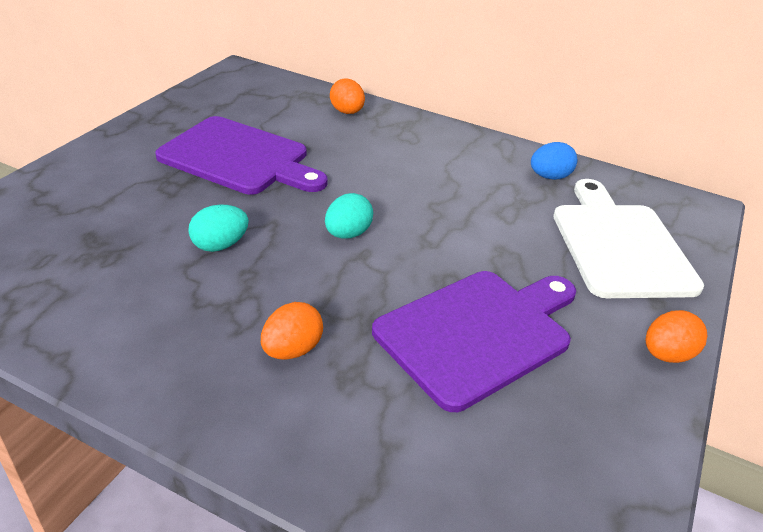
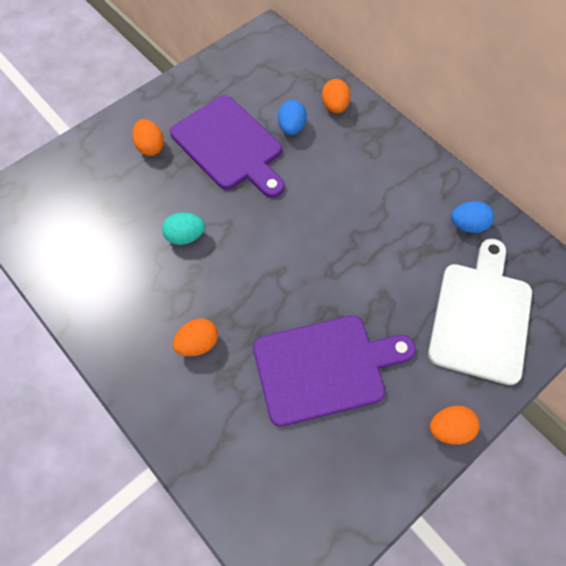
camera: 25 degrees right, 25 degrees up
(133, 173) = (150, 147): none -> orange egg
(307, 133) = (291, 127): none -> blue egg
(347, 234) = (276, 248): turquoise egg -> none

